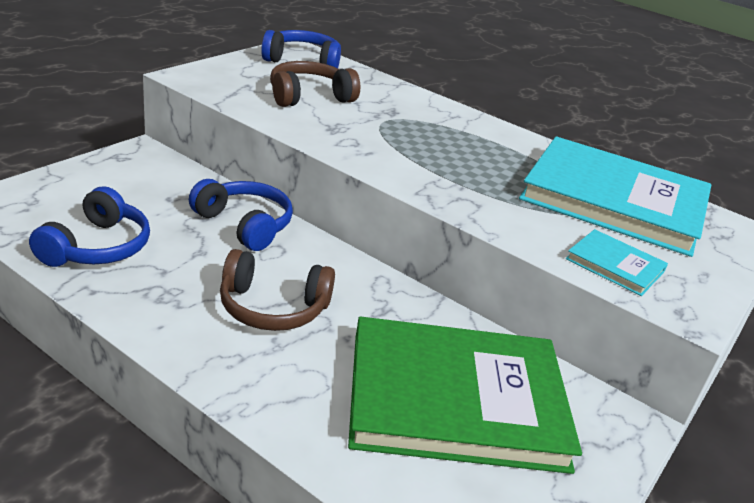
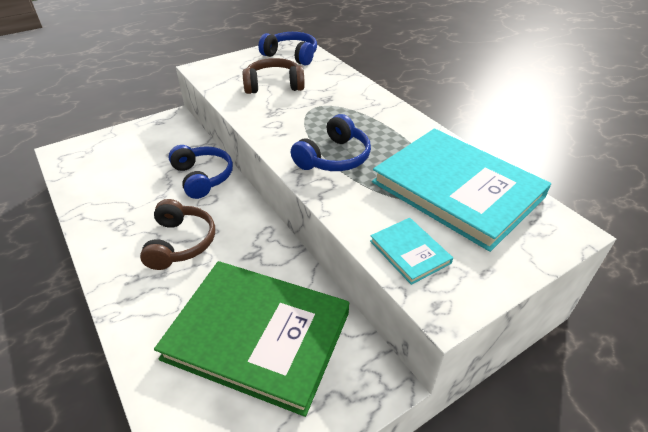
camera: 25 degrees right, 10 degrees up
(97, 247) = (104, 186): blue headphones -> blue headphones (334, 157)
(273, 307) = (180, 243): brown headphones -> brown headphones turned 120 degrees counterclockwise

